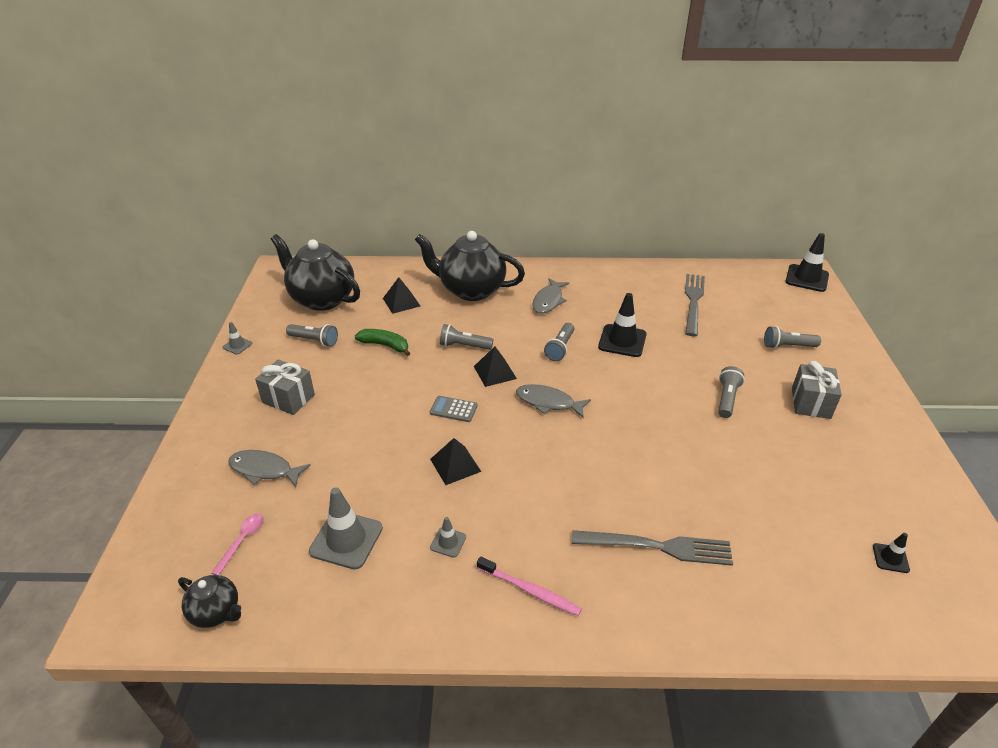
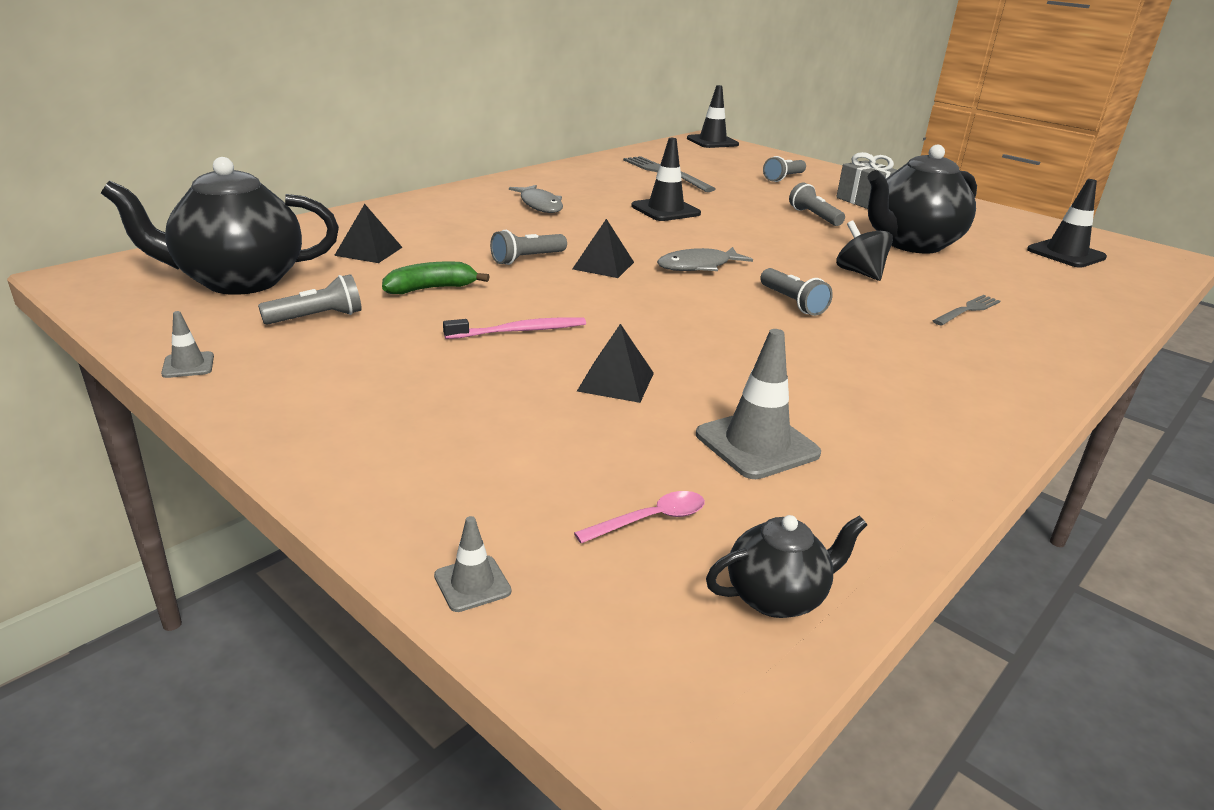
camera: 50 degrees left, 10 degrees down
(242, 541) = (650, 520): pink spoon -> pink spoon turned 90 degrees clockwise
(264, 470) = (523, 448): grey fish -> none
(288, 399) = (403, 377): grey gift -> none
(448, 542) = (842, 390): grey traffic cone -> grey traffic cone (472, 584)
(453, 409) = (625, 304): grey calculator -> none
(455, 465) = (721, 339): black pyramid -> black pyramid (616, 382)
(471, 290) = (437, 220): black teapot -> black teapot (911, 244)
(530, 591) = (966, 380): pink toothbrush -> pink toothbrush (520, 331)
(560, 348) = (625, 230): grey flashlight -> grey flashlight (792, 303)
(647, 468) = (859, 273): none -> black spinning top
(658, 547) = (968, 310): grey fork -> grey fork, size x0.59
(890, 558) = (1066, 254): black traffic cone -> black traffic cone, size x1.97

